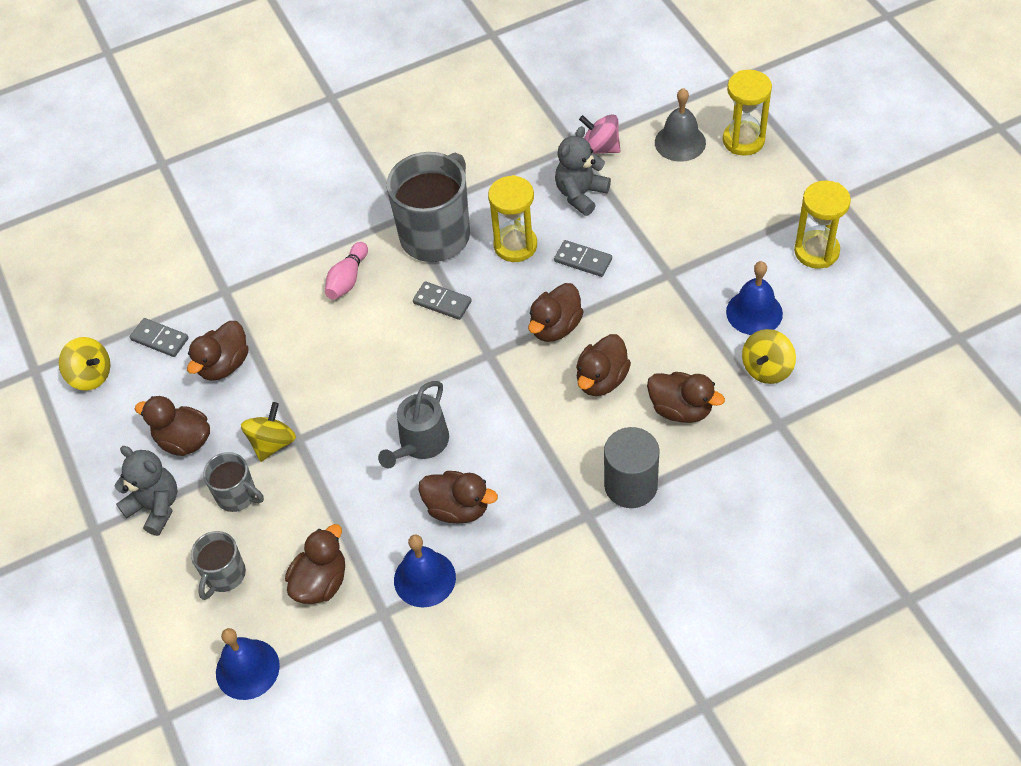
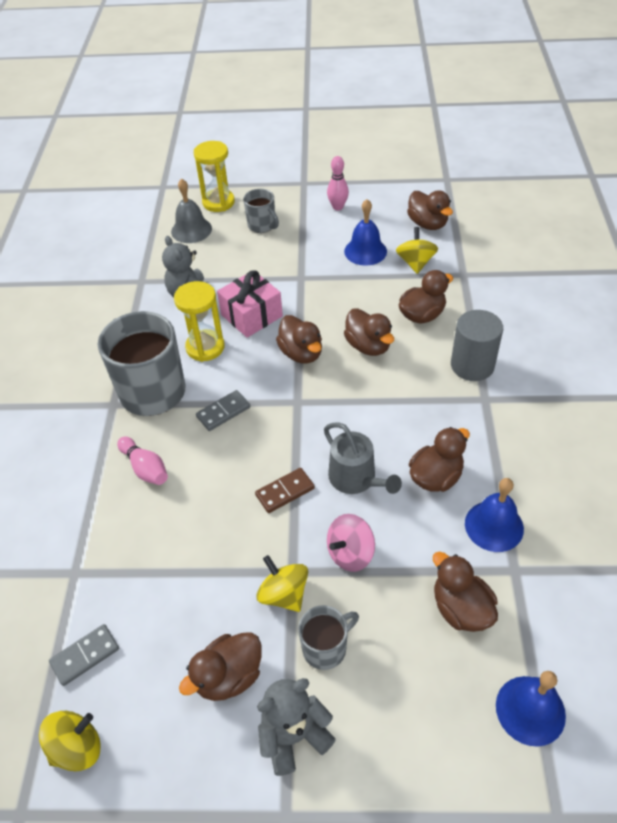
camera: 65 degrees left, 5 degrees down
(224, 365) = (163, 605): brown duck -> brown duck (427, 224)
(224, 575) = (412, 694): grey mug -> grey mug (262, 225)
(377, 394) = (285, 491): none -> brown domino
(583, 260) = (251, 315): grey domino -> pink gift
(600, 148) = (157, 269): pink spinning top -> pink spinning top (350, 553)
(767, 368) = (415, 263): yellow spinning top -> yellow spinning top turned 150 degrees counterclockwise
(816, 251) = (338, 207): yellow hourglass -> pink bowling pin

